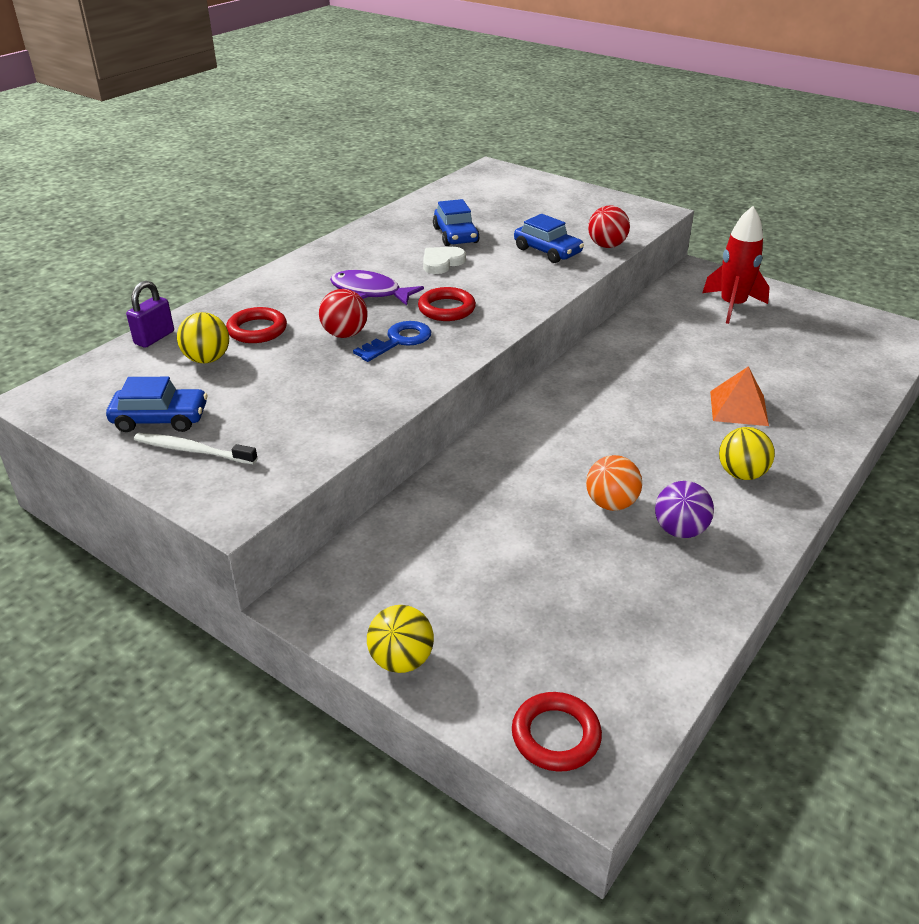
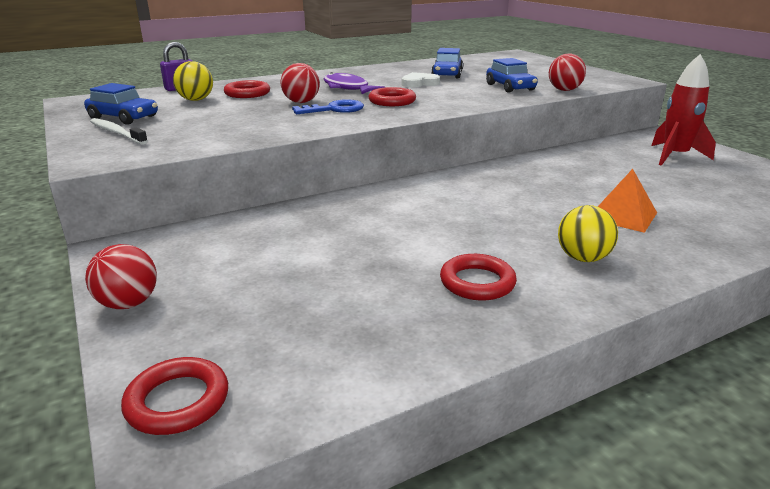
camera: 25 degrees right, 10 degrees down
(401, 660) = (128, 303): yellow ball -> red ball
(611, 503) = (430, 250): orange ball -> none
(680, 530) = (477, 282): purple ball -> red ring

